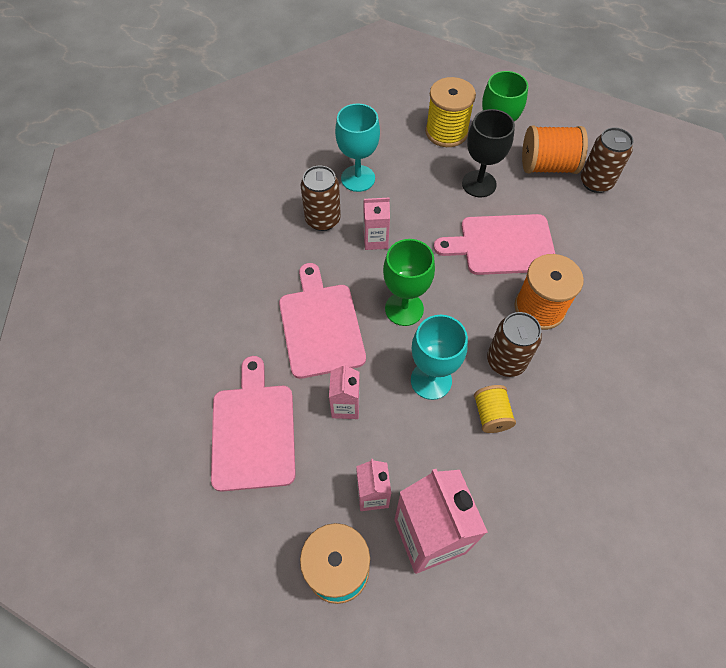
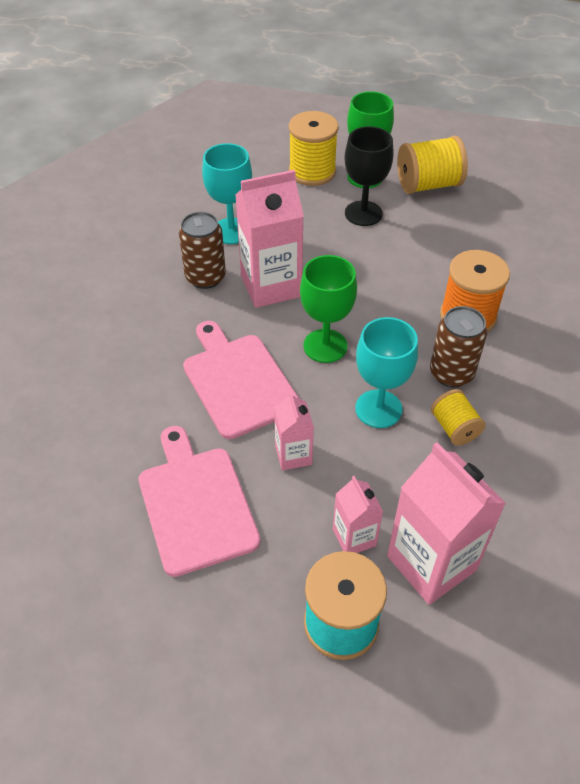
camera: 15 degrees left, 10 degrees down
(375, 240) = (271, 286): pink carton -> pink carton, size x1.87
(502, 245) = (408, 265): pink cutting board -> none
(547, 166) = (428, 185): orange spool -> yellow spool
(596, 182) = (482, 191): brown can -> none

